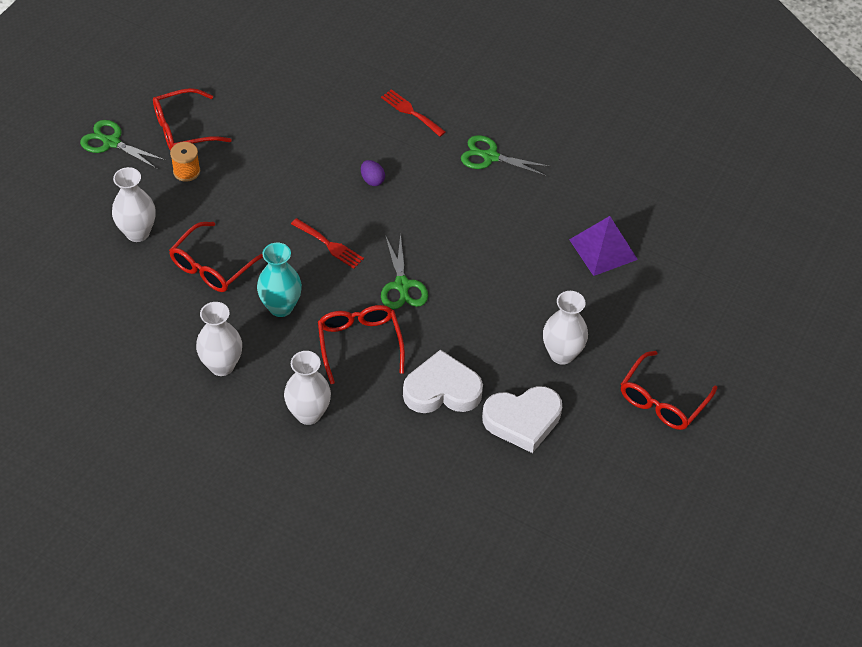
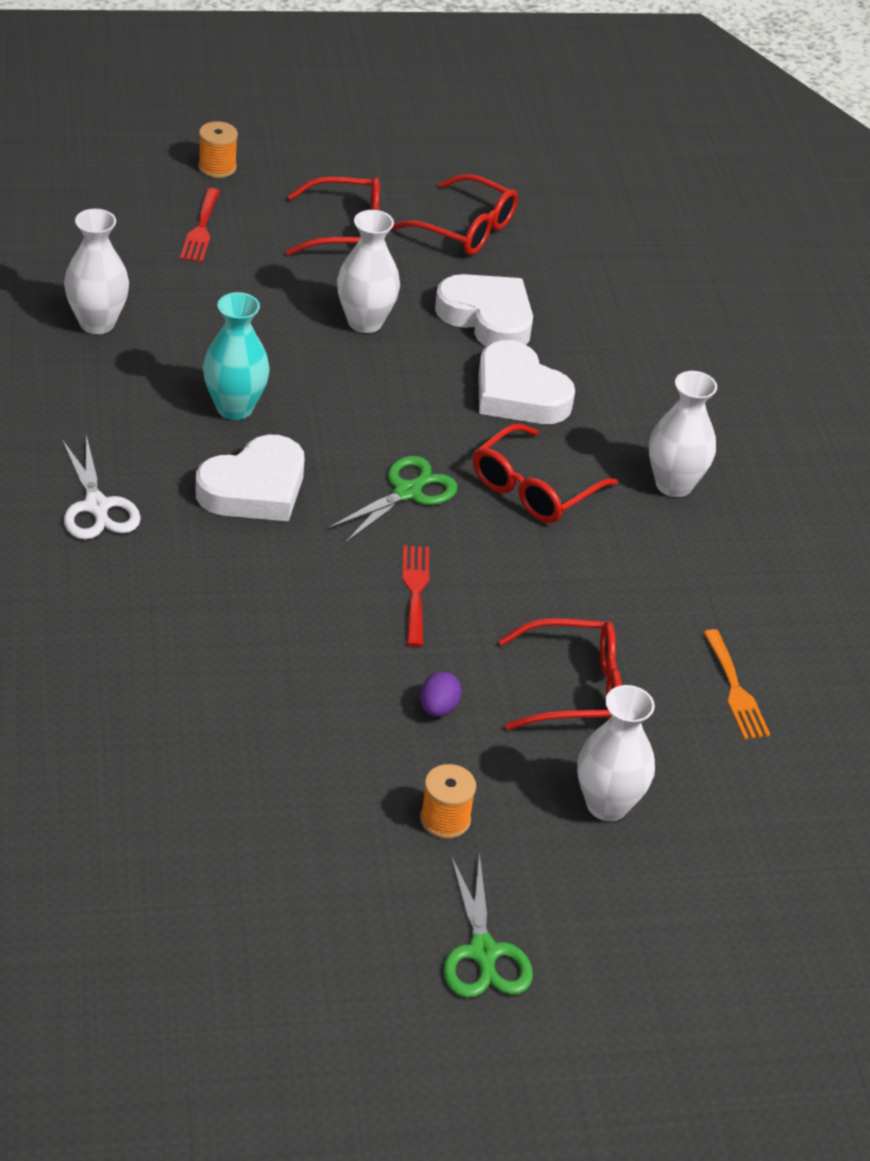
camera: 130 degrees left, 10 degrees down
(150, 332) = (735, 690): none -> orange fork
(183, 129) = (369, 877): red glasses -> red glasses (465, 229)
(222, 365) = (701, 593): white vase -> white vase (97, 323)
(281, 307) = (561, 586): turquoise vase -> turquoise vase (234, 408)
(372, 180) = (258, 604): purple egg -> purple egg (438, 708)
(410, 112) = (81, 628): red fork -> red fork (201, 230)
(455, 223) = (254, 488): none -> white heart
(490, 157) = (97, 507): green scissors -> white scissors
(603, 249) = (166, 345): purple pyramid -> none
(775, 370) = (217, 167): none -> orange spool

